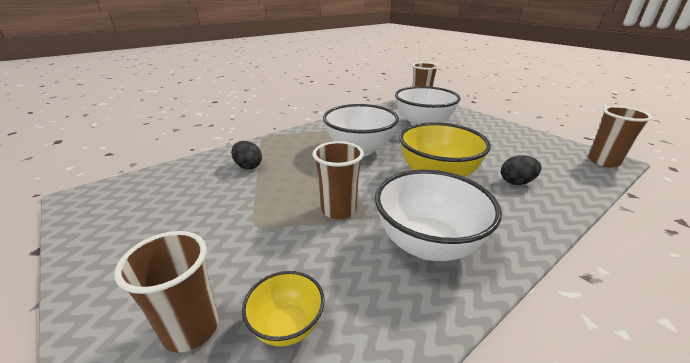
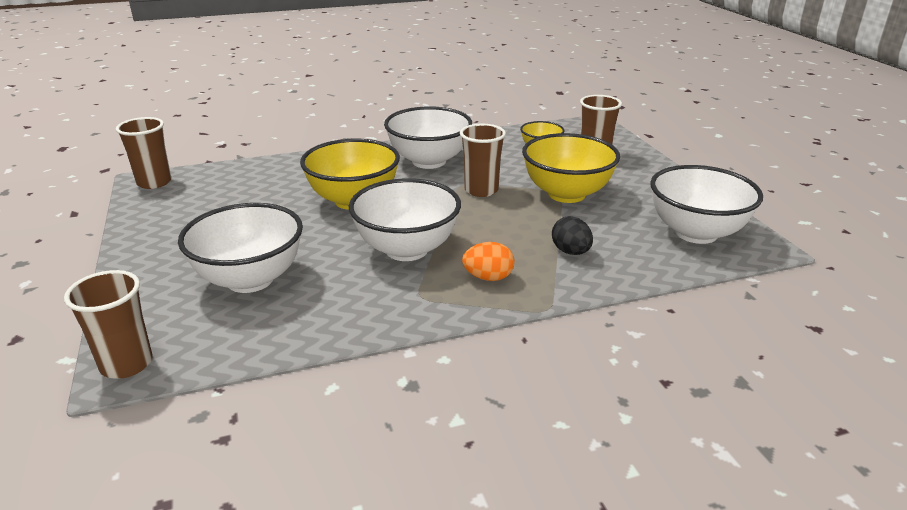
camera: 160 degrees left, 0 degrees up
(131, 201) = (696, 233): none -> white bowl
(247, 224) = (566, 194): none -> yellow bowl
(300, 144) = (488, 277): none -> orange egg
(516, 182) = (287, 182): black egg -> none

